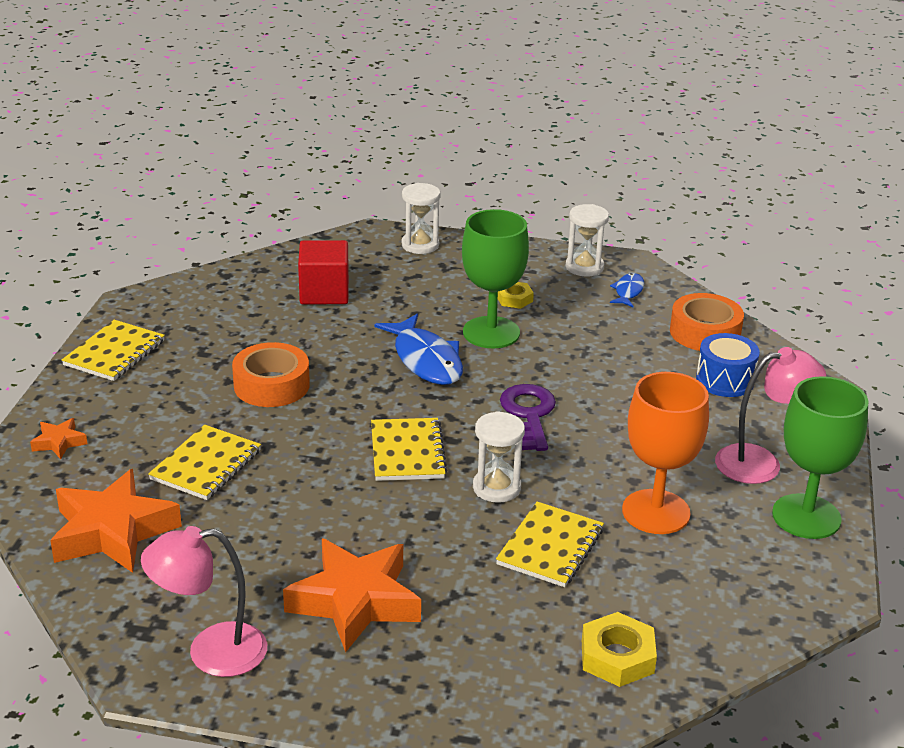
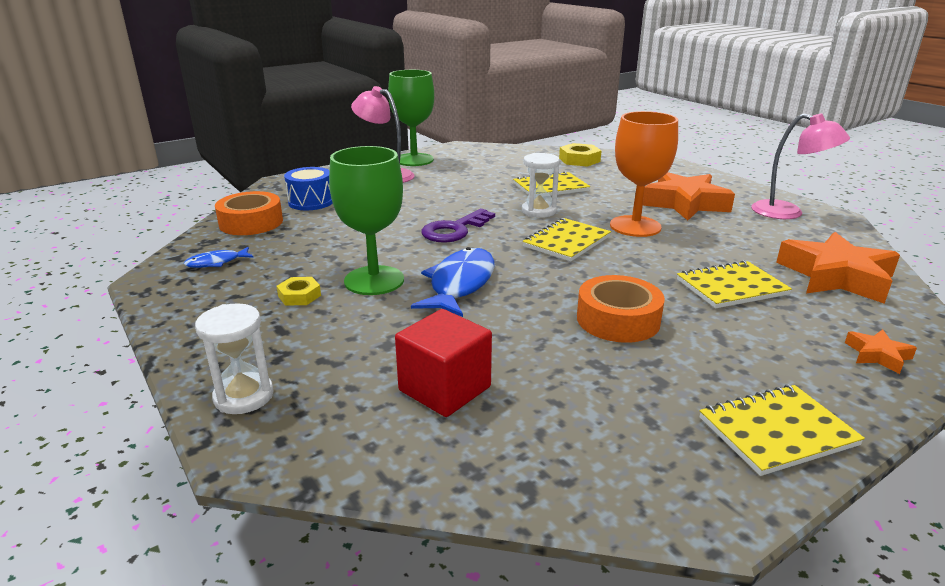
camera: 135 degrees left, 5 degrees down
(584, 267) = (187, 293): white hourglass -> none
(656, 512) = (475, 180): orange goblet -> orange goblet (635, 226)

